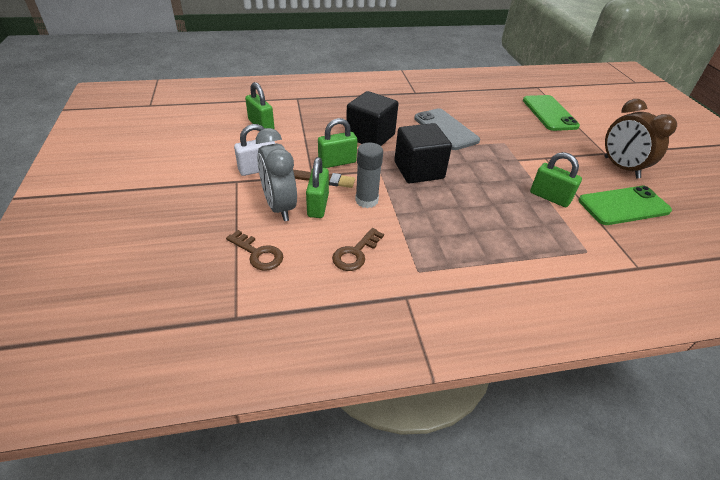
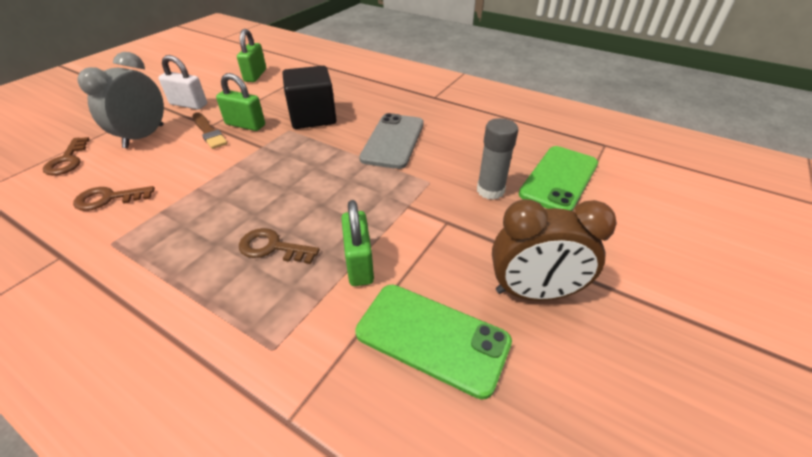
camera: 45 degrees right, 0 degrees up
(318, 205) = (166, 149): green padlock -> none
(366, 200) = (201, 164): grey glue stick -> grey glue stick (490, 190)
(419, 170) = (291, 163): black cube -> none
(502, 215) = (272, 247): none -> brown key
(621, 167) = (533, 292): brown clock -> brown clock turned 105 degrees counterclockwise

